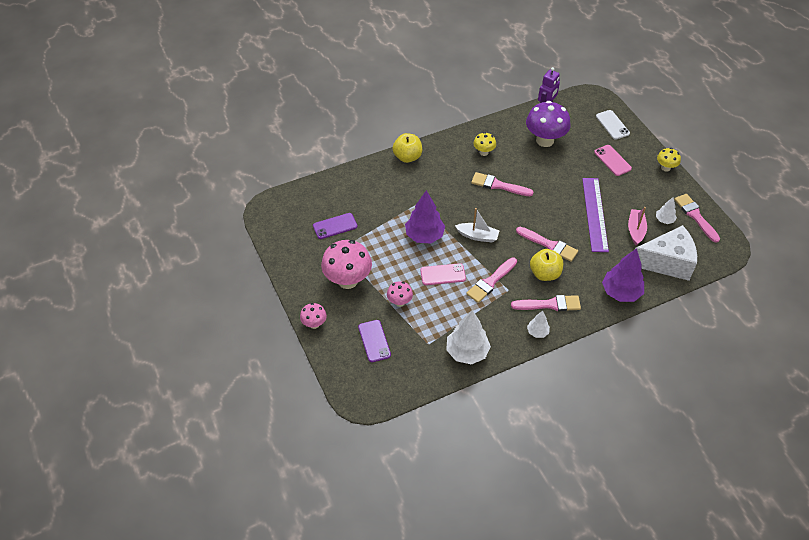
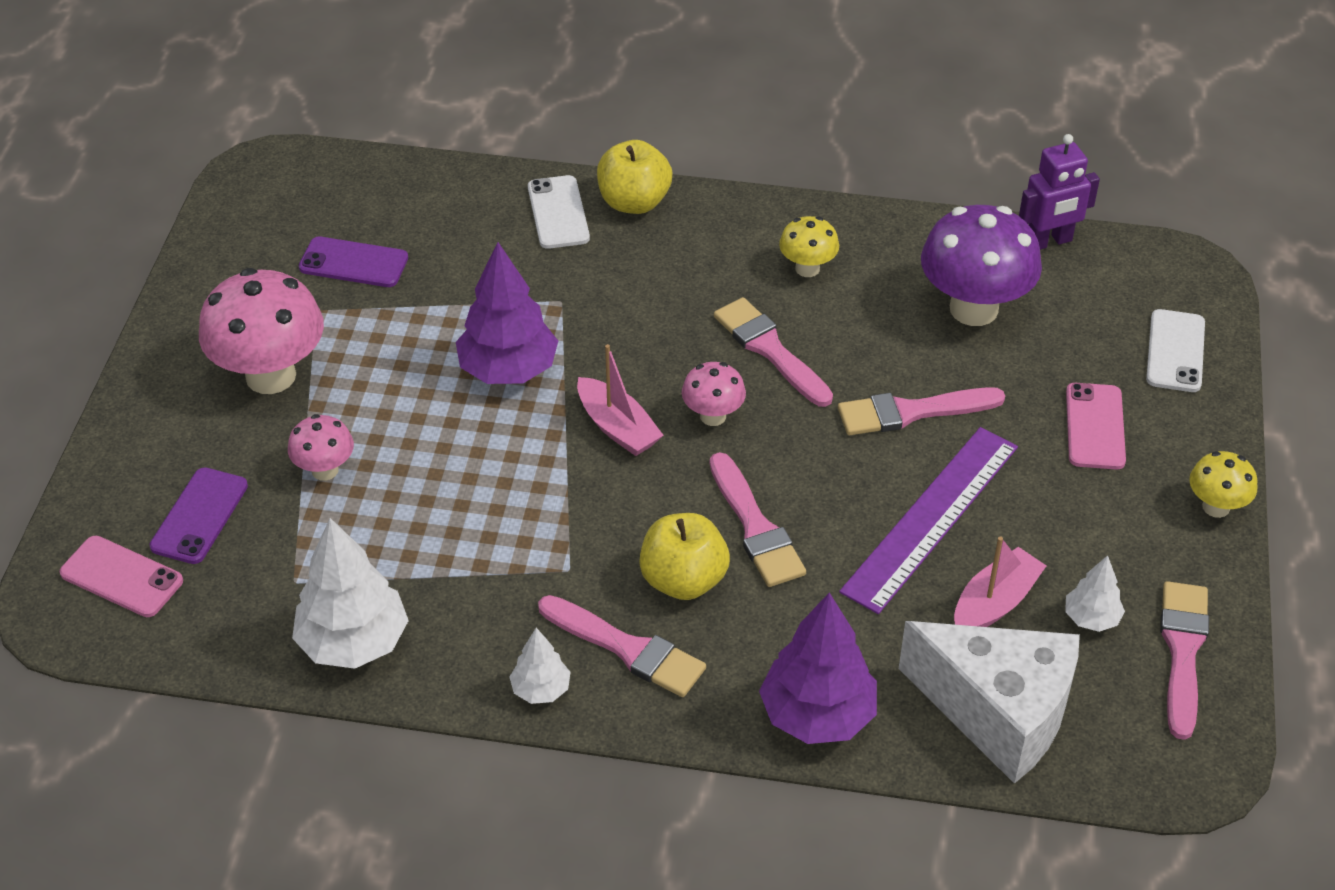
camera: 35 degrees right, 5 degrees down
(314, 324) = (126, 422): pink mushroom -> pink mushroom (713, 416)
(386, 173) = (558, 213): none -> white phone
(443, 274) = (465, 465): pink phone -> pink phone (121, 577)
(477, 236) = (617, 427): white boat -> pink boat
(491, 282) = (549, 532): pink brush -> pink brush (912, 412)

